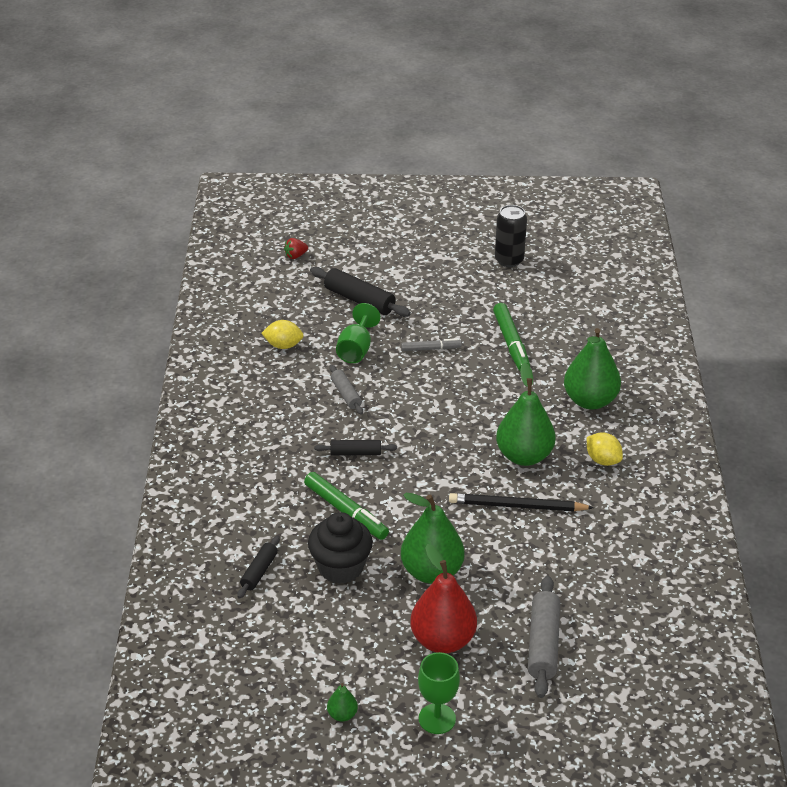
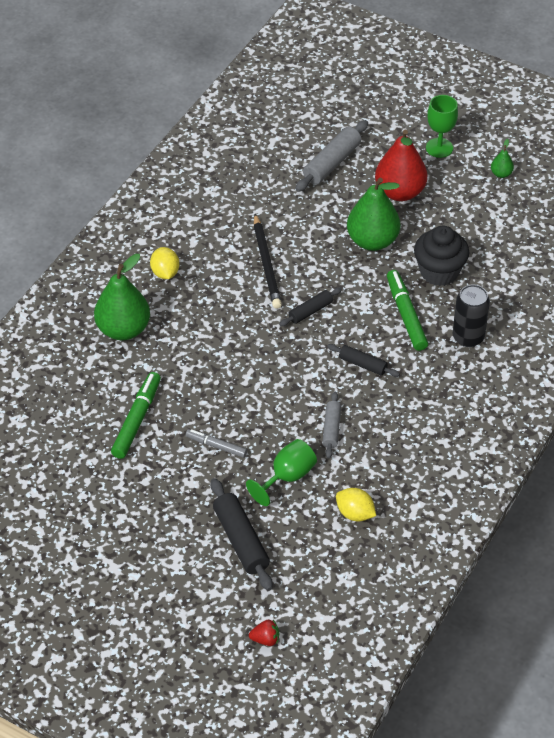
camera: 150 degrees left, 10 degrees up
(259, 572) = (504, 294): black rolling pin -> black rolling pin (310, 311)
(509, 260) = (47, 526): black can -> black can (468, 337)
(517, 506) = (266, 264): black pencil -> black pencil turned 45 degrees clockwise
(524, 456) = (224, 303): green pear -> none

